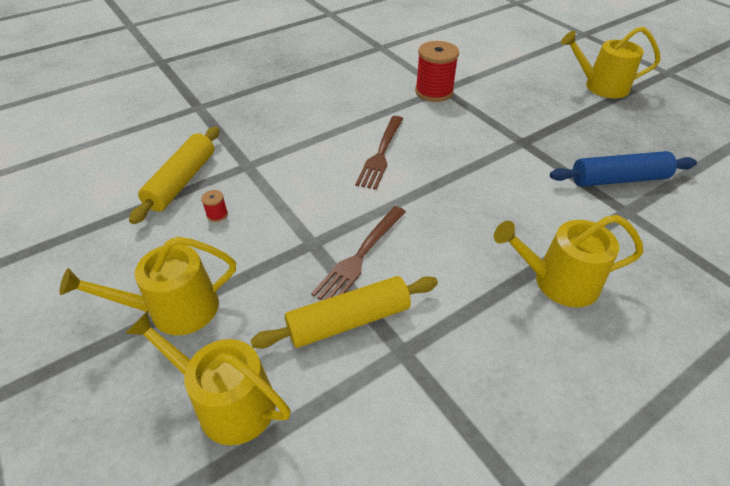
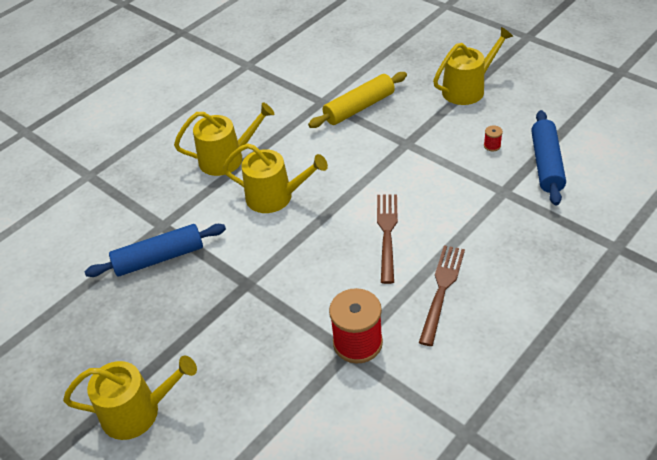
camera: 170 degrees right, 0 degrees up
(182, 181) = (546, 164): yellow rolling pin -> blue rolling pin
(228, 402) = (405, 63): yellow watering can -> yellow watering can (275, 197)
(360, 256) = (367, 143): brown fork -> brown fork (441, 290)

